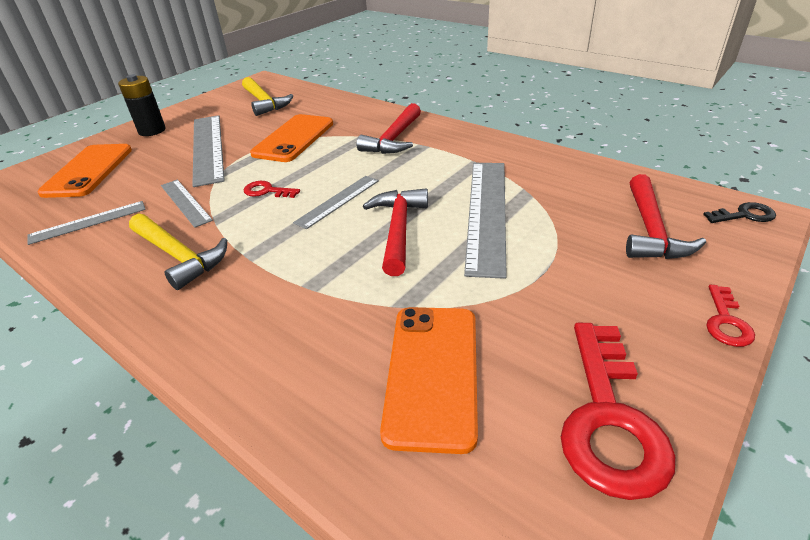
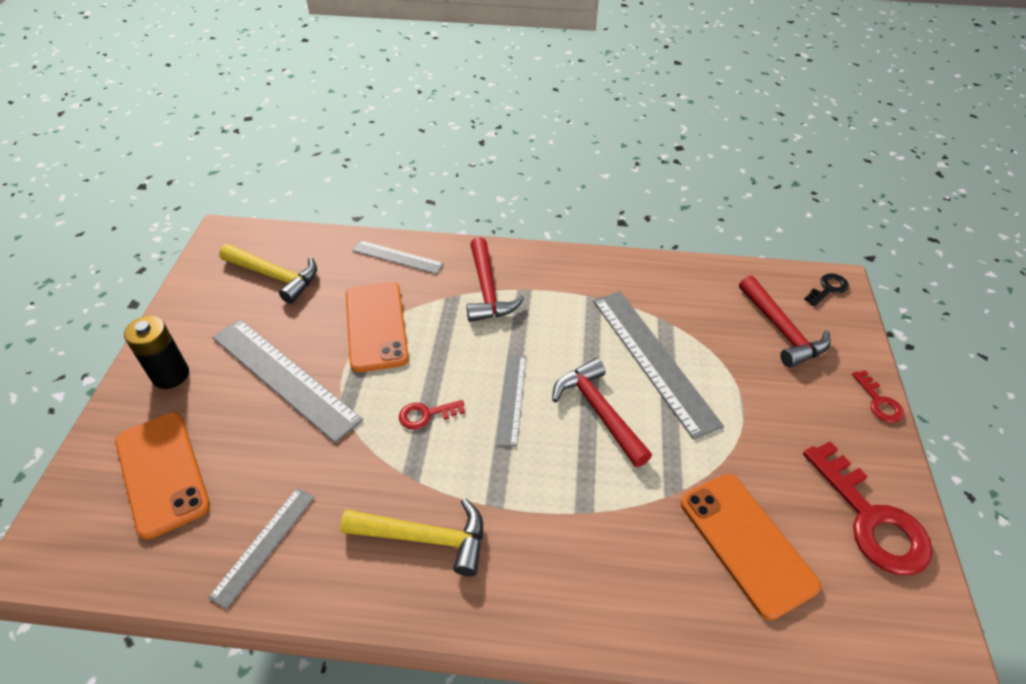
camera: 35 degrees left, 10 degrees up
(185, 202) = (351, 467): grey ruler -> grey ruler (397, 257)

